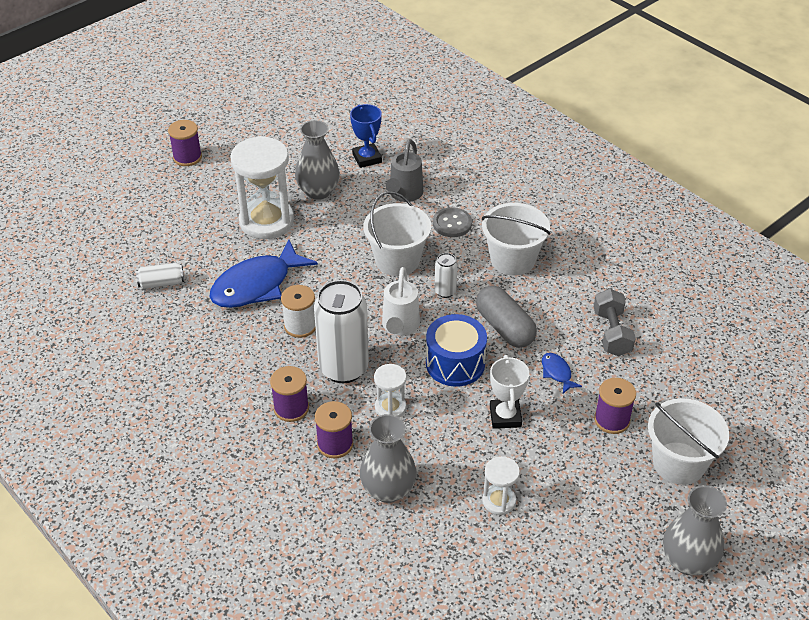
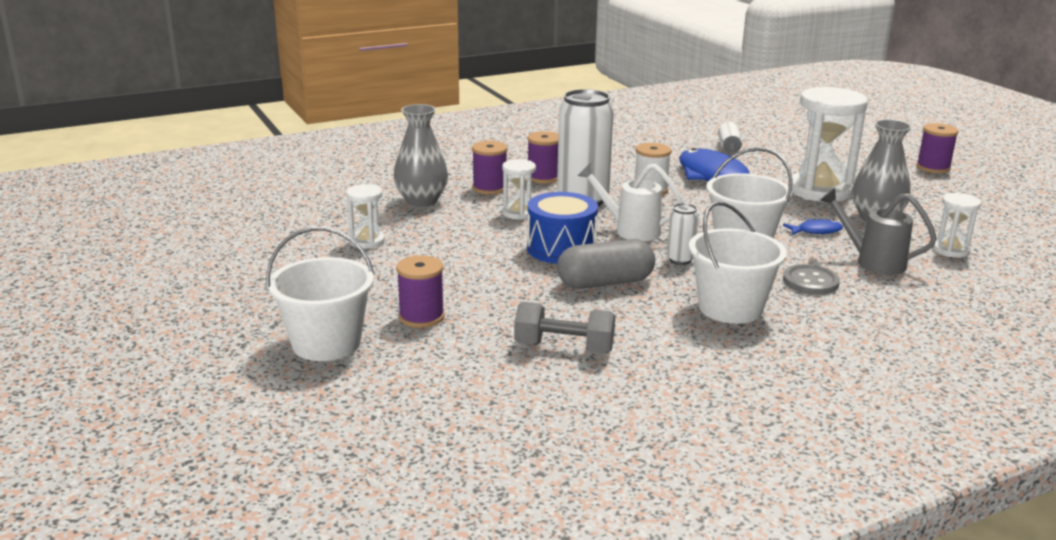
camera: 105 degrees right, 20 degrees down
(367, 158) = (950, 250): blue trophy -> white hourglass
(505, 416) = (469, 261): white trophy -> none
(557, 373) = (515, 299): blue fish -> blue fish (816, 231)
(688, 561) = (203, 317): grey vase -> none

